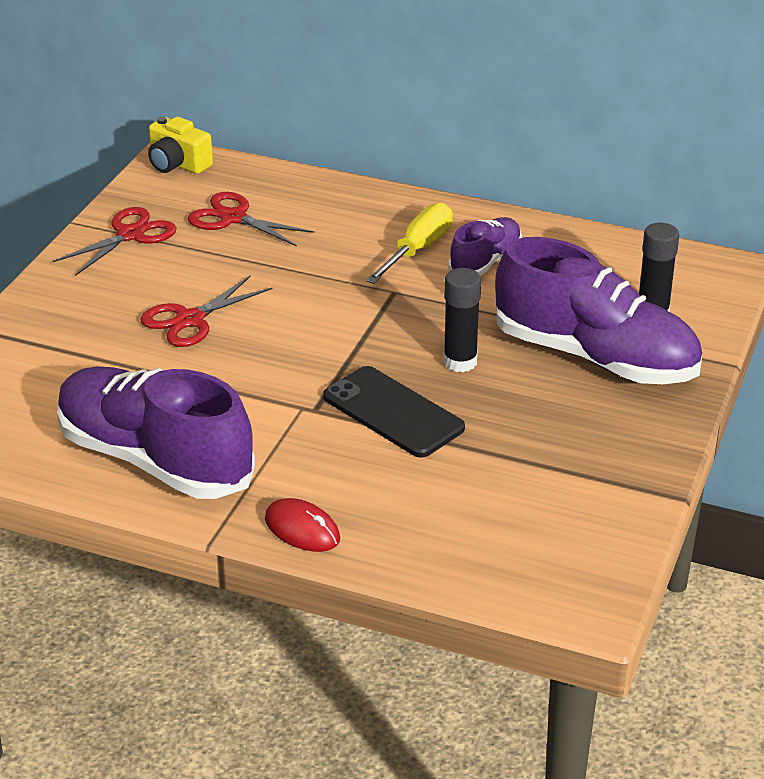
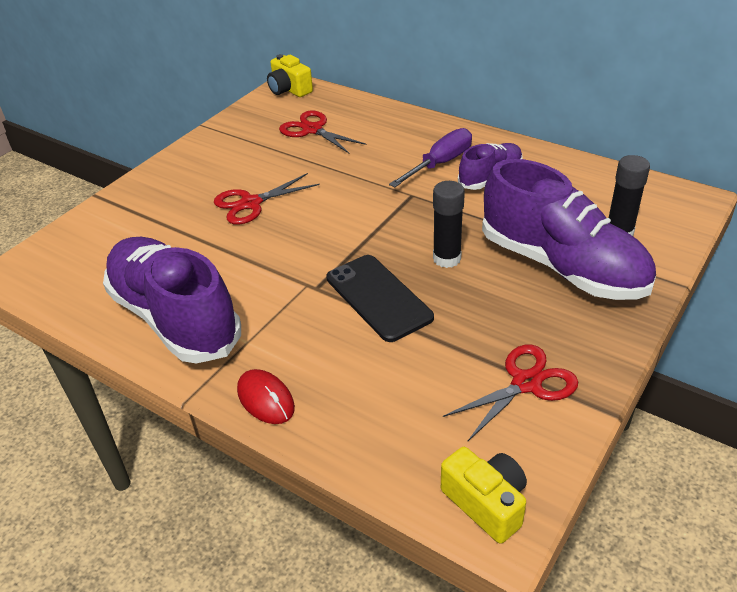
camera: 15 degrees right, 5 degrees up
(130, 235) = (236, 136): red scissors -> red scissors (526, 383)
(418, 250) = (440, 163): yellow screwdriver -> purple screwdriver
(570, 591) = (486, 503): none -> yellow camera

